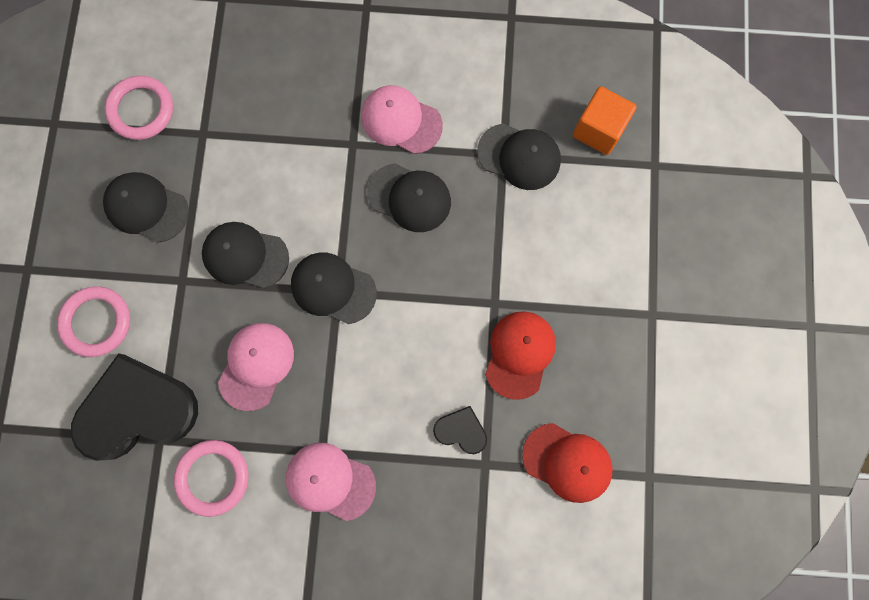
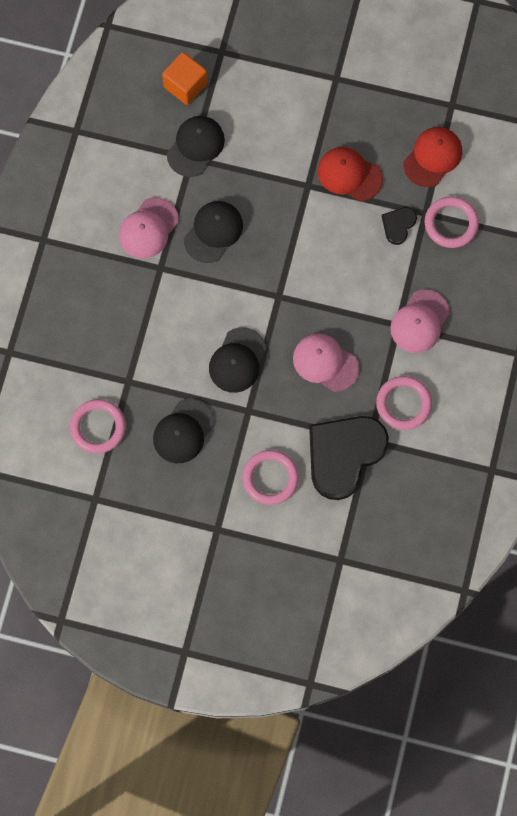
camera: 80 degrees left, 5 degrees down
(136, 410) = (344, 454): black heart -> black heart turned 45 degrees clockwise
(333, 288) = (275, 299): black cap -> none
(476, 502) = (451, 223): none -> pink ring

